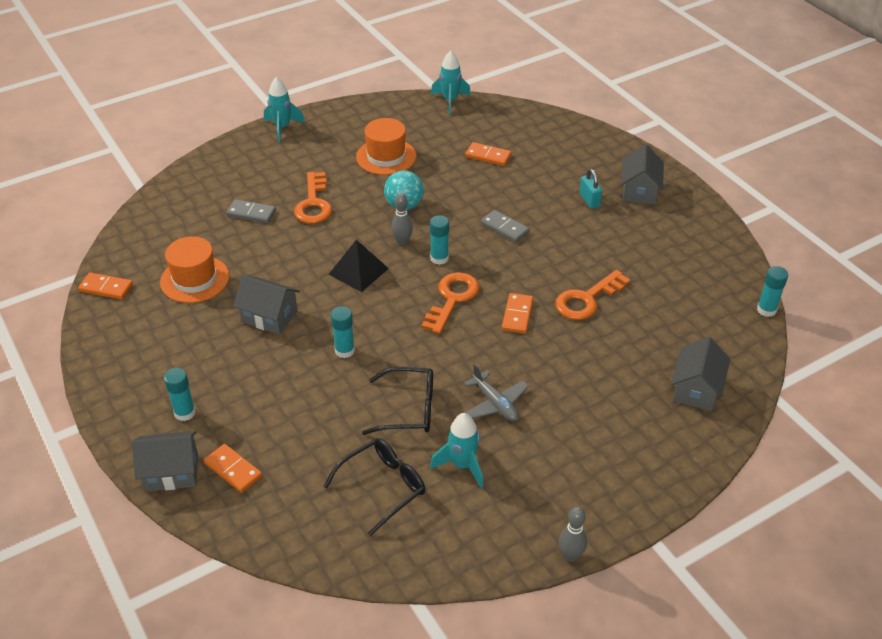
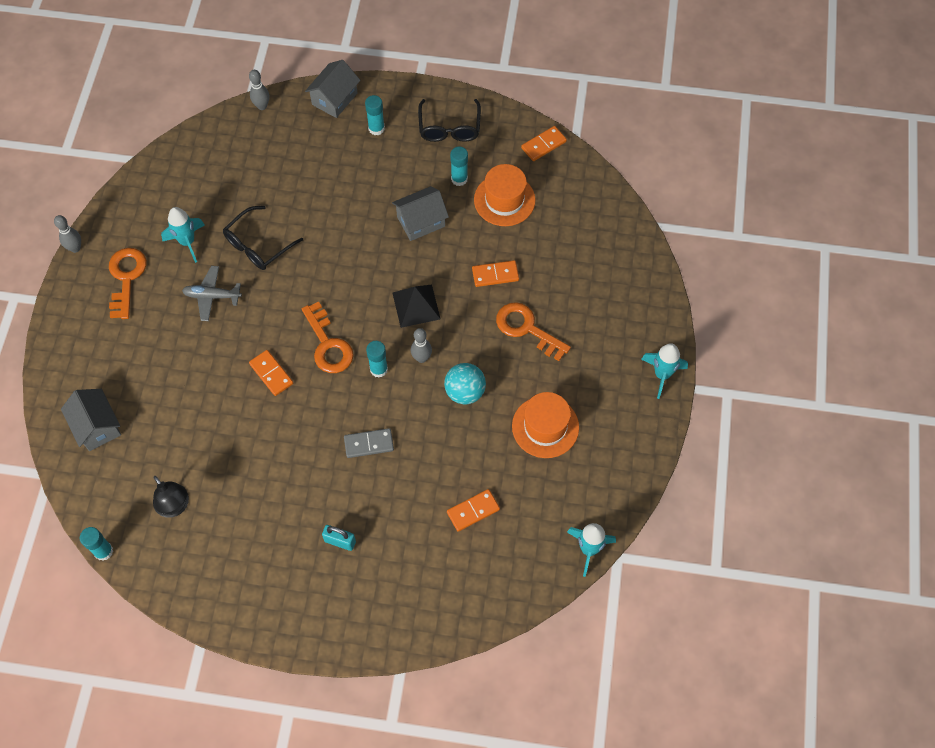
camera: 130 degrees right, 20 degrees up
(233, 470) = (305, 128): orange domino -> orange domino (495, 275)
(235, 530) = (262, 106): none -> grey bowling pin
(251, 213) = (553, 278): grey domino -> none
(344, 350) = (344, 244): turquoise glue stick -> turquoise glue stick (459, 179)
(383, 487) = (216, 191): black glasses -> black glasses (449, 128)
(587, 299) = (239, 434): orange key -> orange key (126, 278)
(639, 190) = (313, 595): grey house -> none
(684, 295) = (175, 507): none -> black lamp

